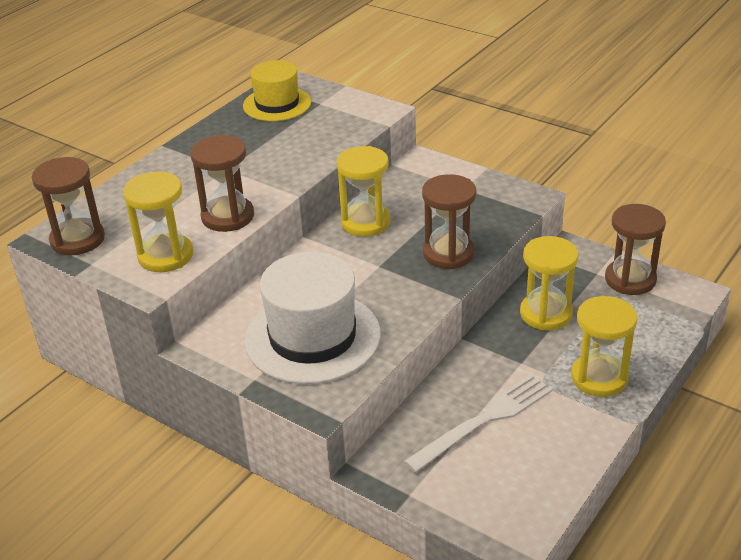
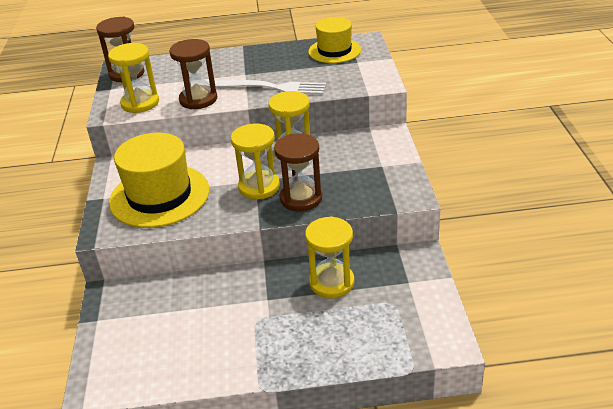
camera: 50 degrees right, 0 degrees up
(312, 337) = (159, 196): white hat -> yellow hat
(484, 421) = (191, 314): white fork -> white fork (272, 87)
(599, 378) = (290, 344): yellow hourglass -> yellow hourglass (259, 187)
(630, 279) = (422, 302): brown hourglass -> none

